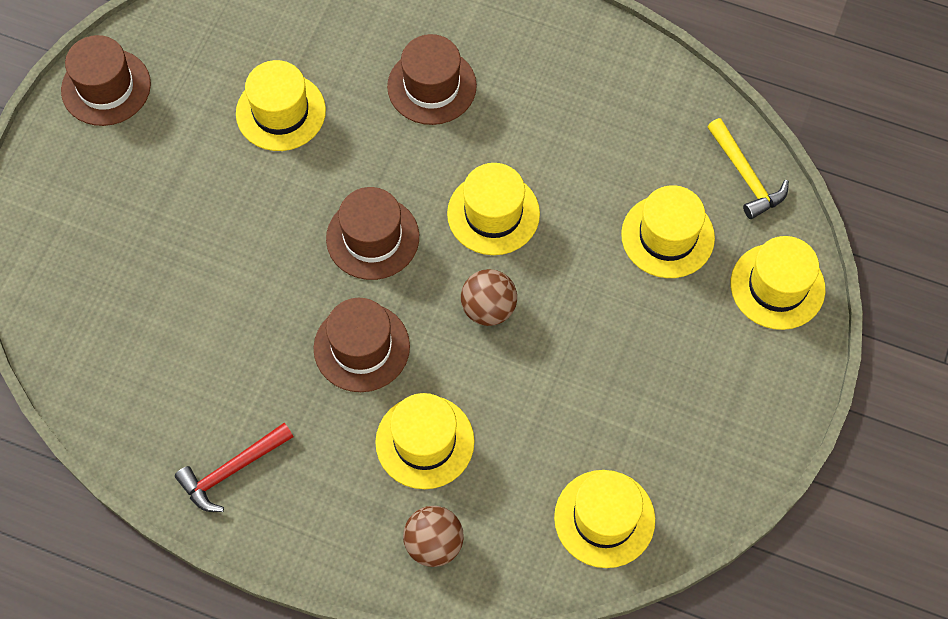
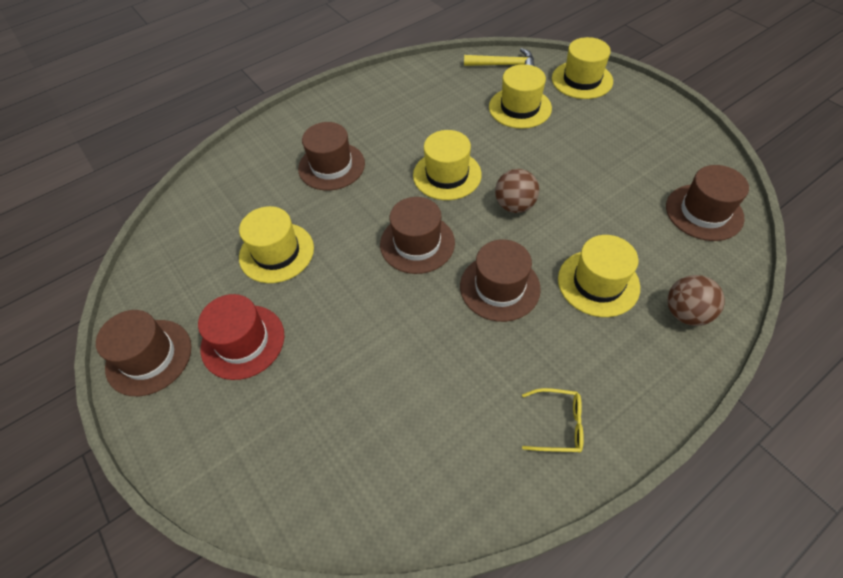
camera: 55 degrees left, 10 degrees down
(165, 153) = (243, 341): none -> red hat
(232, 470) = (558, 424): red hammer -> yellow glasses
(604, 518) = (704, 212): yellow hat -> brown hat

